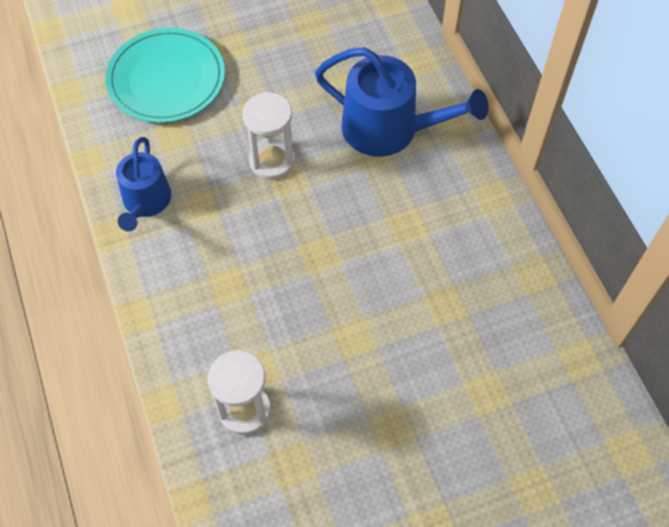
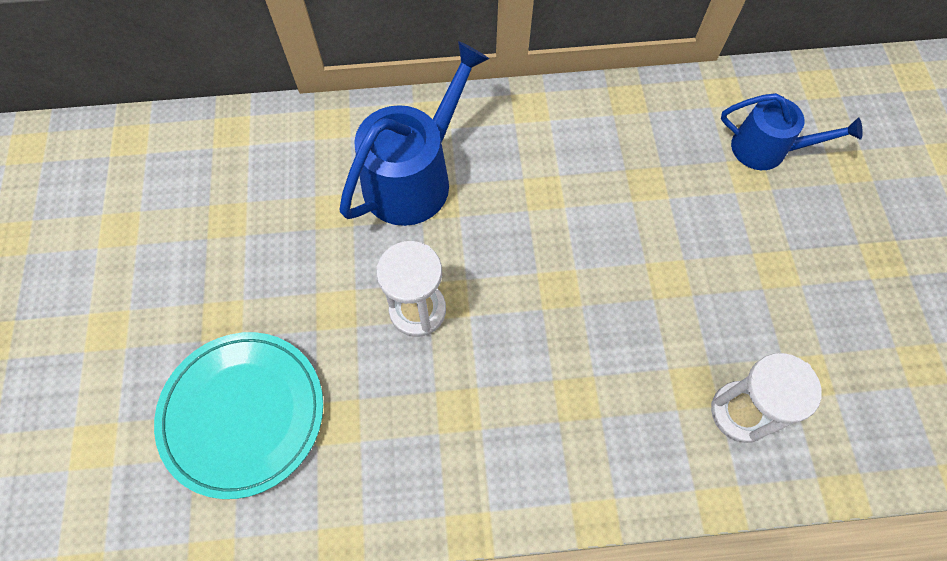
camera: 75 degrees left, 5 degrees up
(145, 202) = (432, 477): blue watering can -> blue watering can (766, 149)

